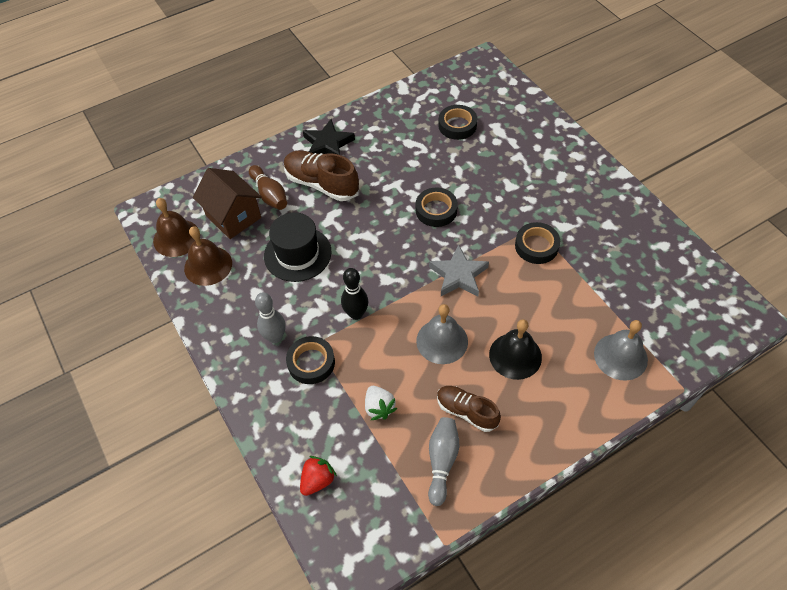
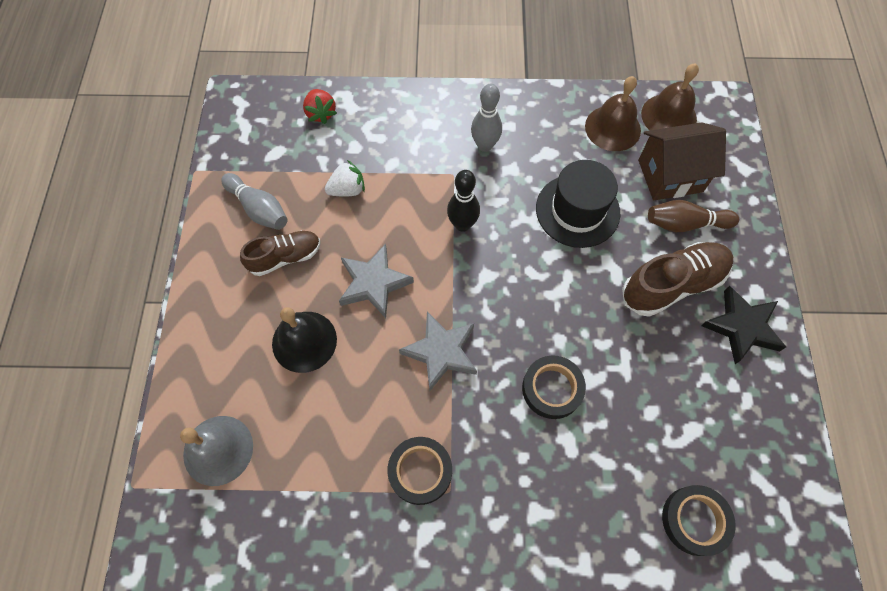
camera: 120 degrees right, 10 degrees up
(311, 363) = (435, 160): black tape -> none
(379, 407) = (347, 190): white strawberry -> white strawberry turned 150 degrees clockwise
(442, 341) = (373, 283): grey bell -> grey star

